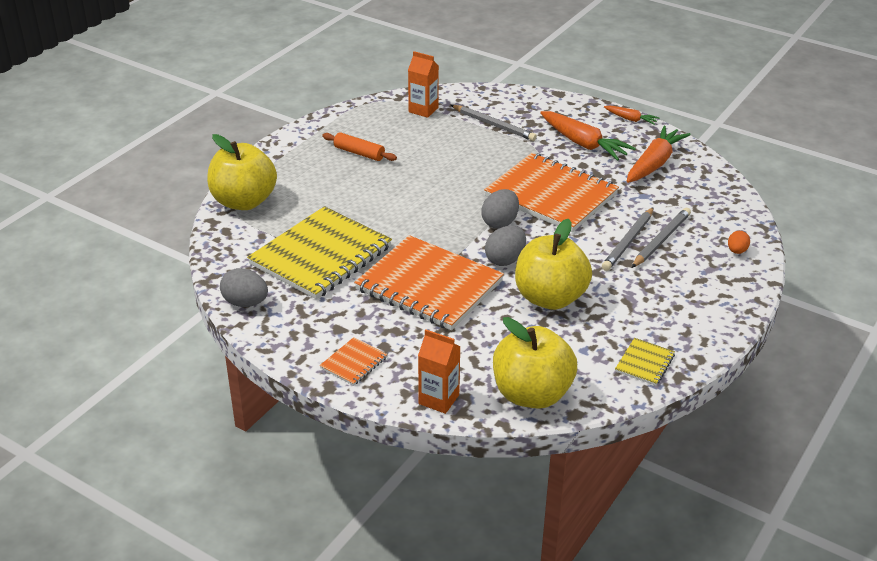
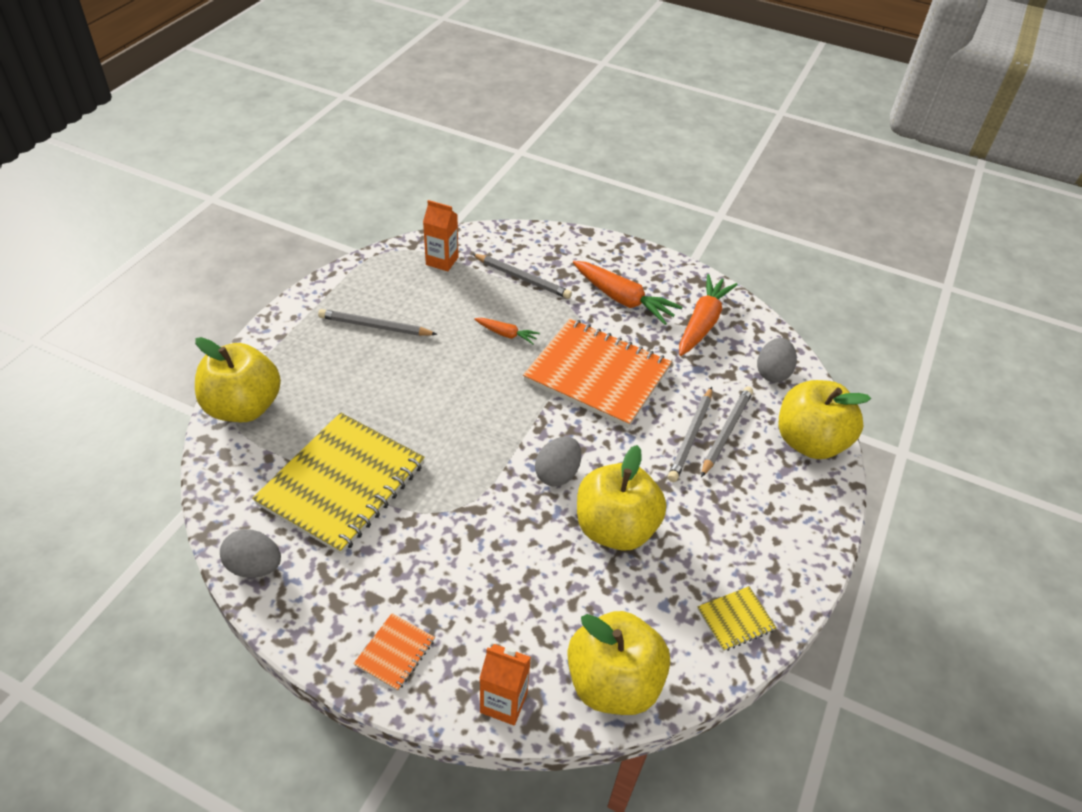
camera: 10 degrees left, 10 degrees up
(359, 153) = (375, 326): orange rolling pin -> grey pencil
(429, 286) = (474, 521): orange notebook -> none
(500, 222) = (545, 418): grey egg -> grey egg (772, 373)
(630, 119) = (668, 263): orange carrot -> orange carrot (506, 334)
(644, 363) = (735, 619): yellow notebook -> yellow notebook turned 45 degrees clockwise
(737, 251) = (809, 442): orange egg -> yellow apple

